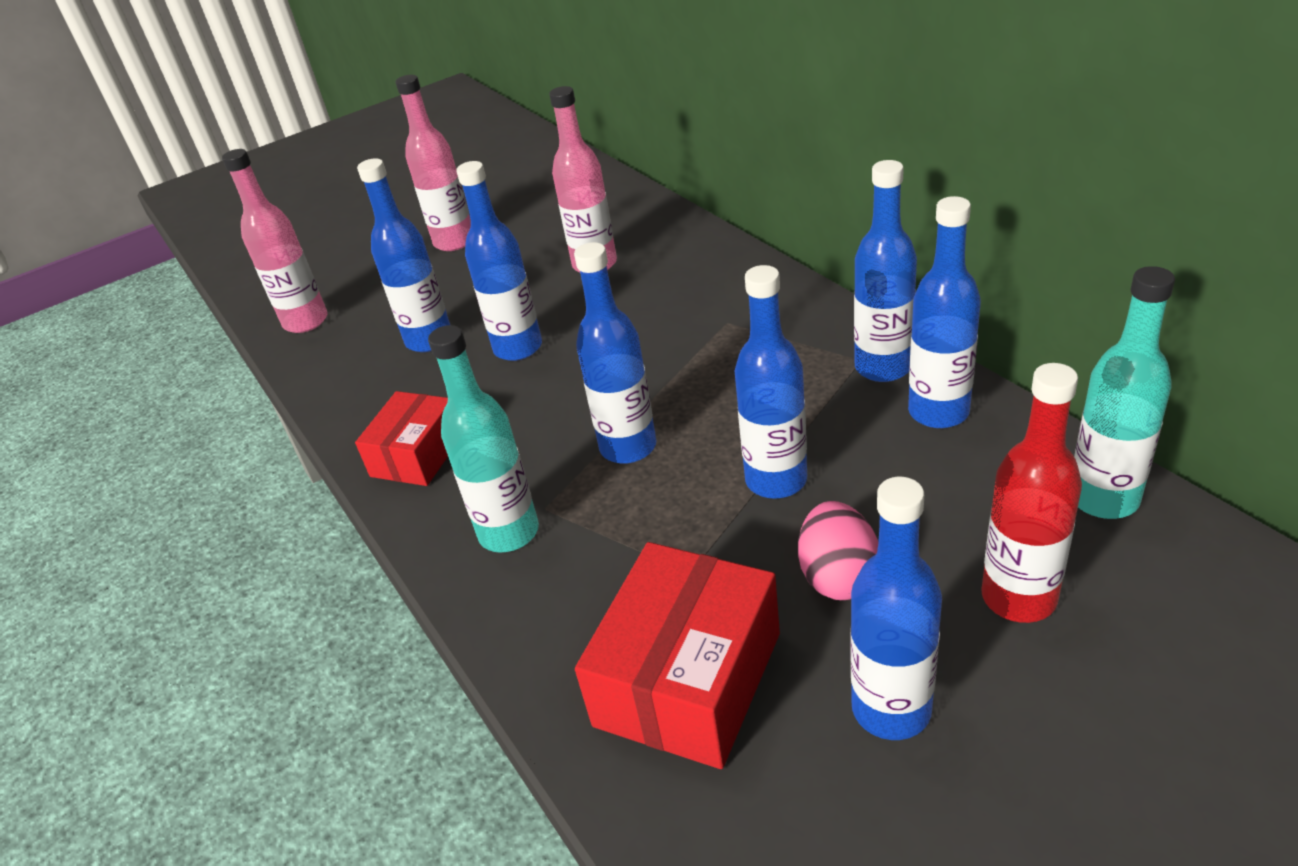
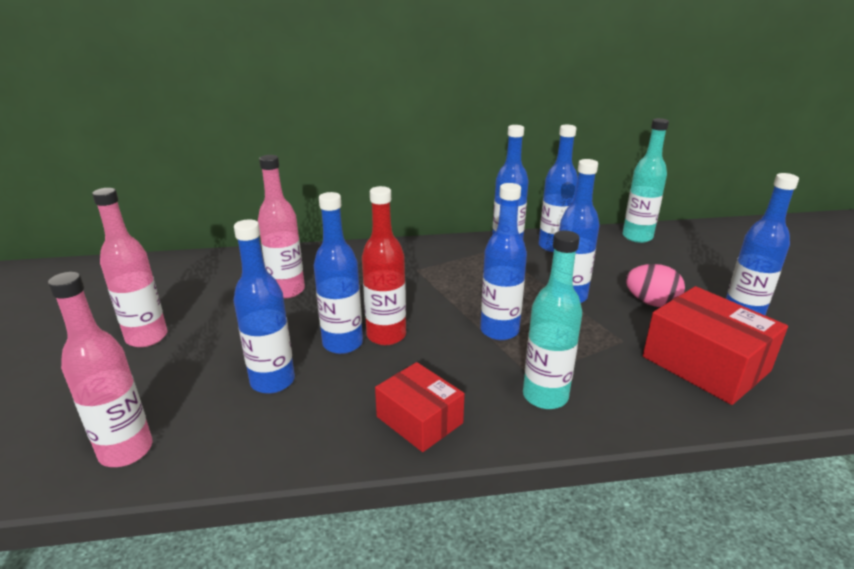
camera: 70 degrees left, 10 degrees down
(1018, 597) = (686, 270): red bottle -> red bottle (386, 335)

